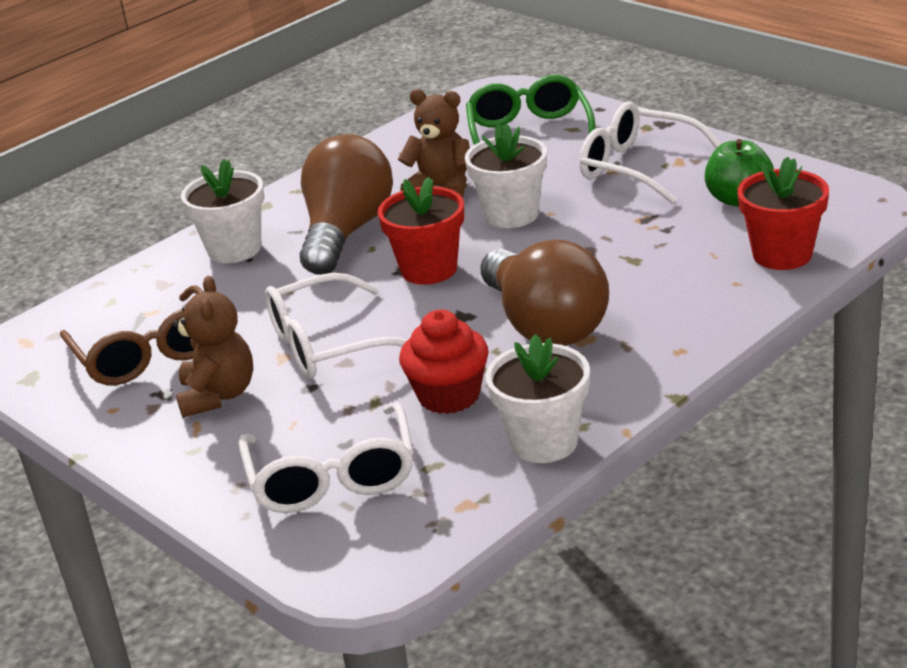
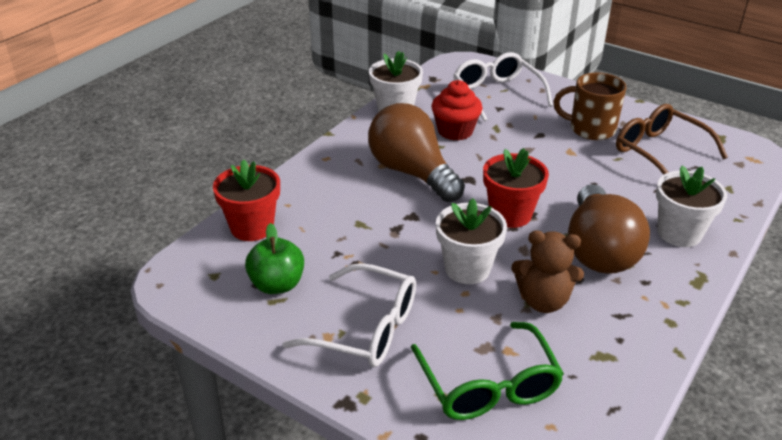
camera: 165 degrees right, 5 degrees up
(218, 395) = (590, 129): brown teddy bear -> brown mug
(327, 345) = (547, 159): white glasses -> none

